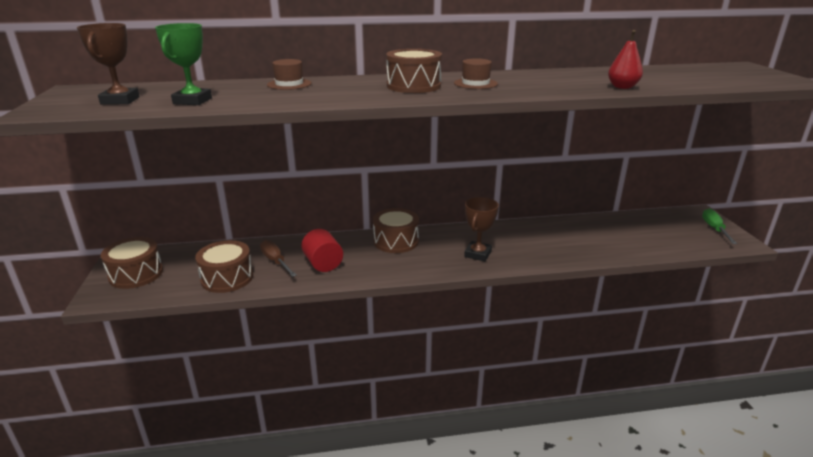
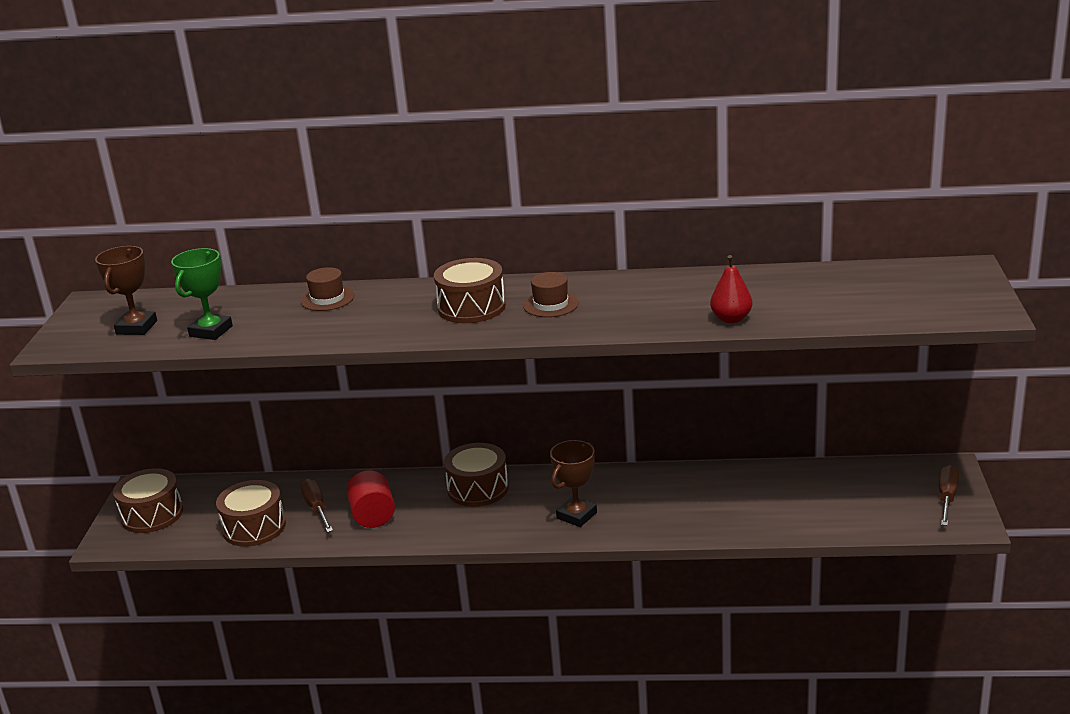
camera: 15 degrees right, 0 degrees up
(714, 229) = (947, 498): green screwdriver -> brown screwdriver

